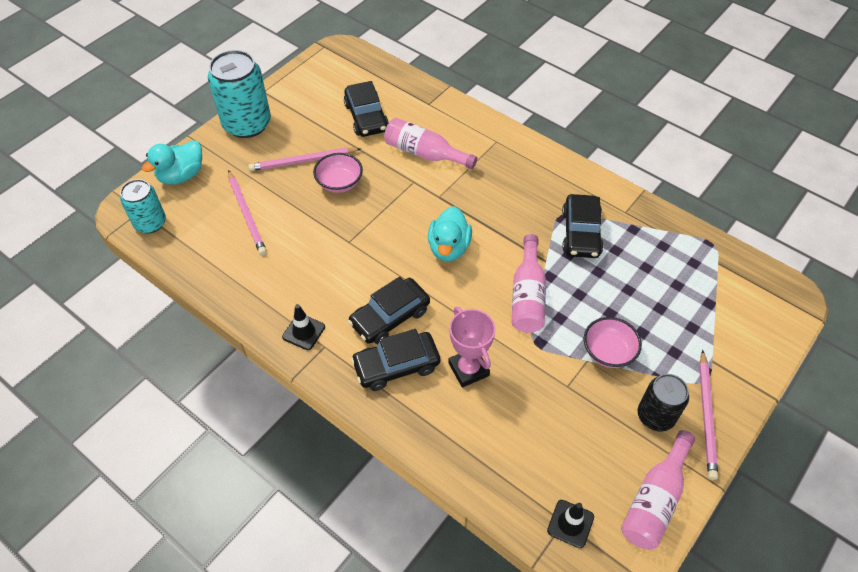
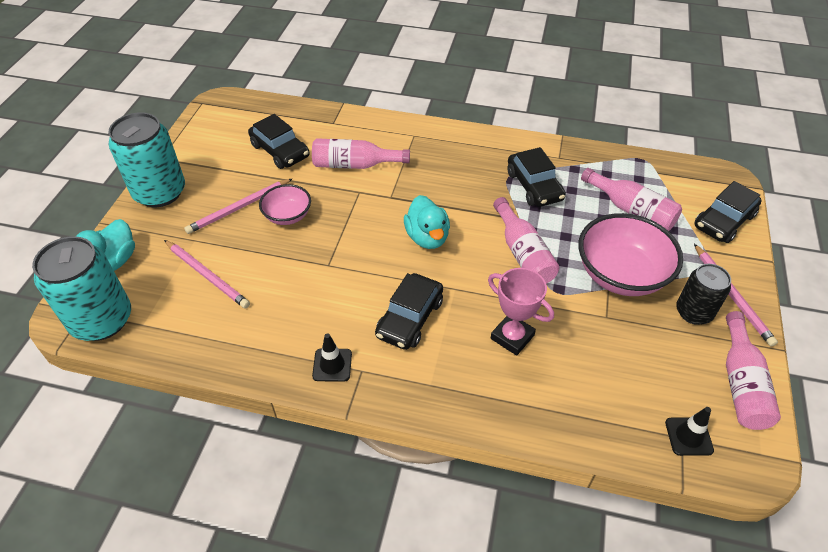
camera: 25 degrees left, 5 degrees down
(150, 223) = (102, 320): turquoise can -> turquoise can, size x1.65
(396, 366) = (443, 361): black car -> black car (724, 221)
(608, 352) = (621, 275): pink bowl -> pink bowl, size x1.79
(663, 292) = (631, 210): none -> pink bottle

